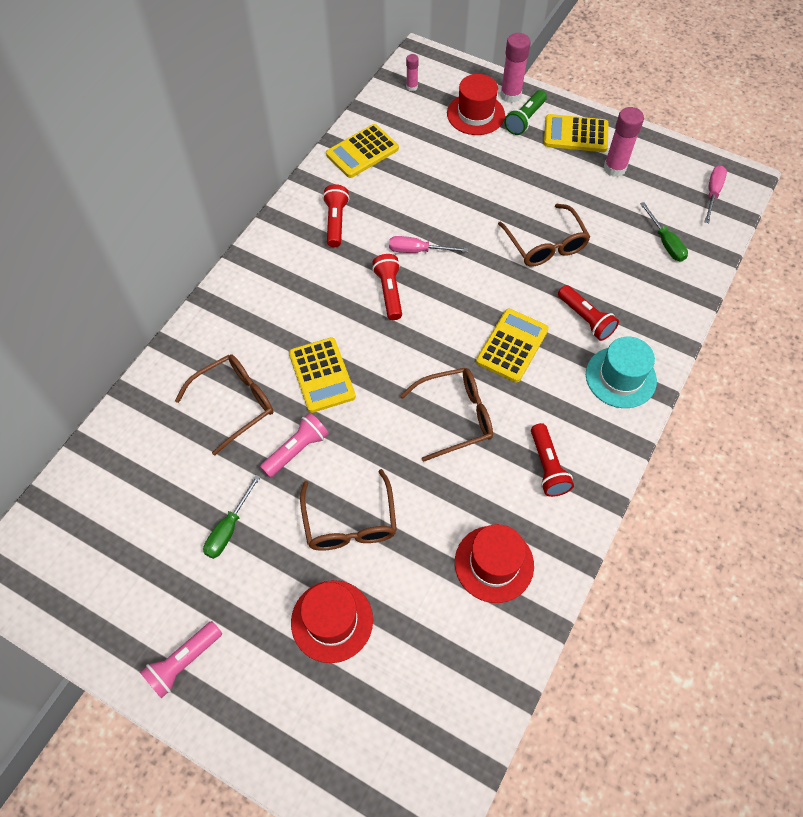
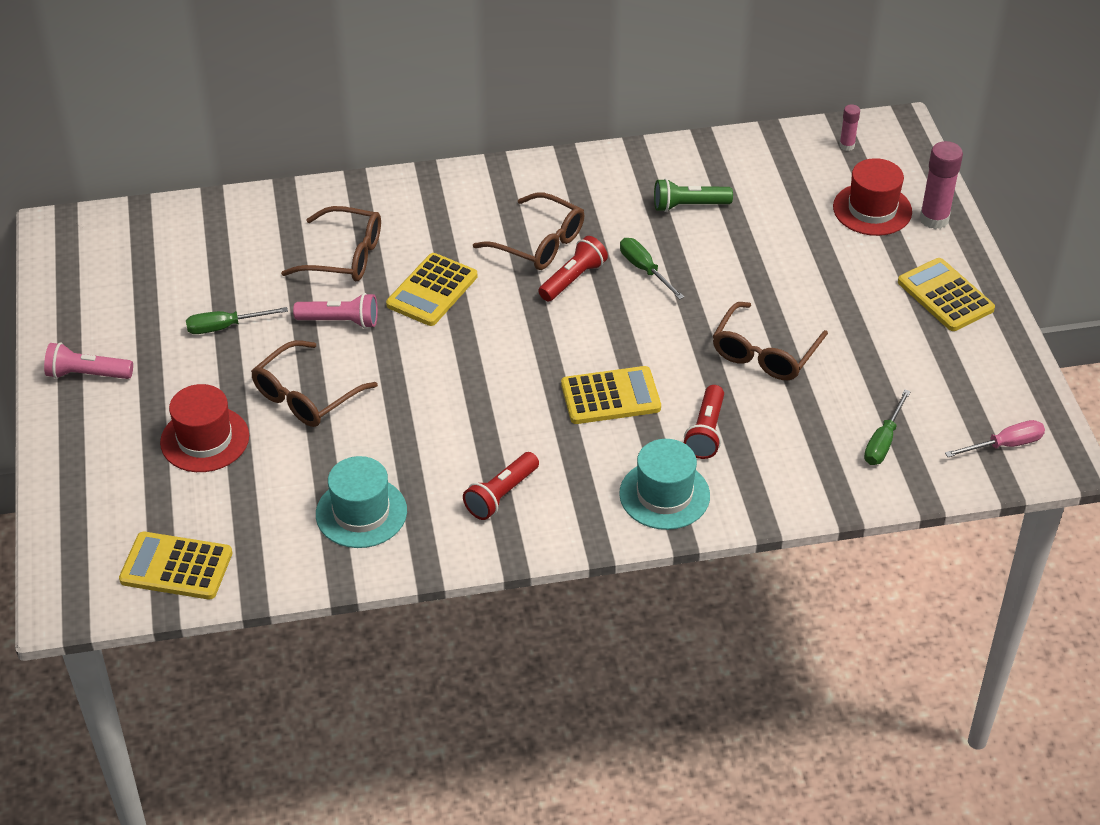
camera: 50 degrees right, 15 degrees down
(336, 222) = (611, 197): red flashlight -> none
(362, 152) = (717, 163): yellow calculator -> yellow calculator (176, 567)
(417, 250) = (644, 269): pink screwdriver -> green screwdriver
(455, 416) = (486, 402): brown glasses -> brown glasses (539, 243)
(494, 563) = (361, 513): red hat -> turquoise hat
(525, 119) = (914, 248): green flashlight -> green flashlight (688, 206)
(614, 168) = (937, 350): pink glue stick -> none

